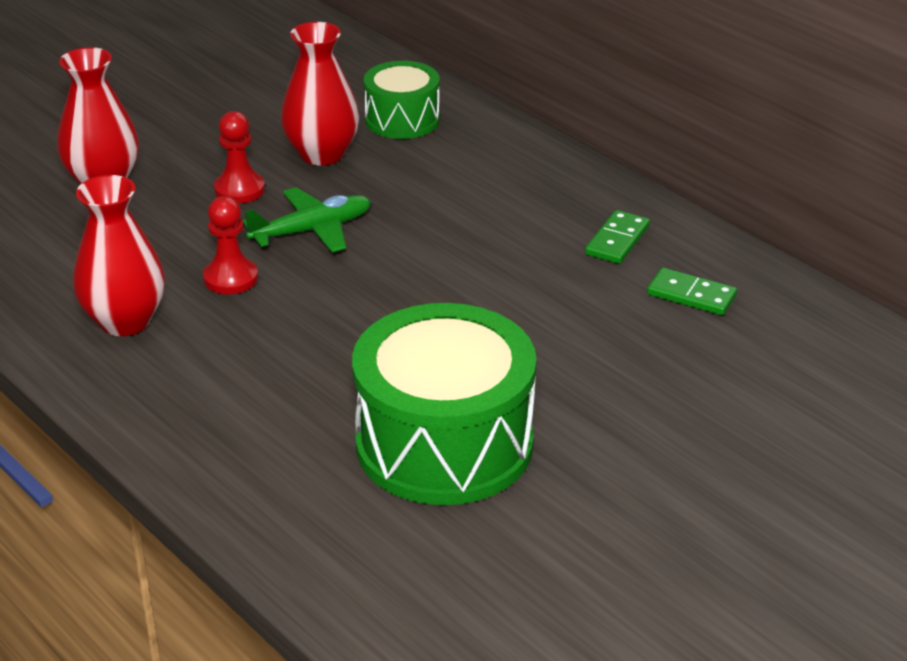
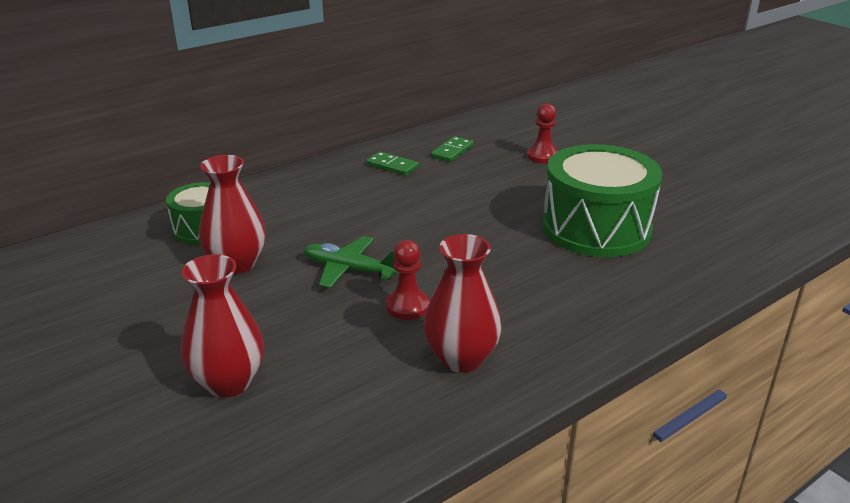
camera: 85 degrees left, 5 degrees down
(239, 189) = (275, 303): red pawn -> red pawn (542, 156)
(312, 230) = (349, 269): green plane -> green plane turned 45 degrees counterclockwise

